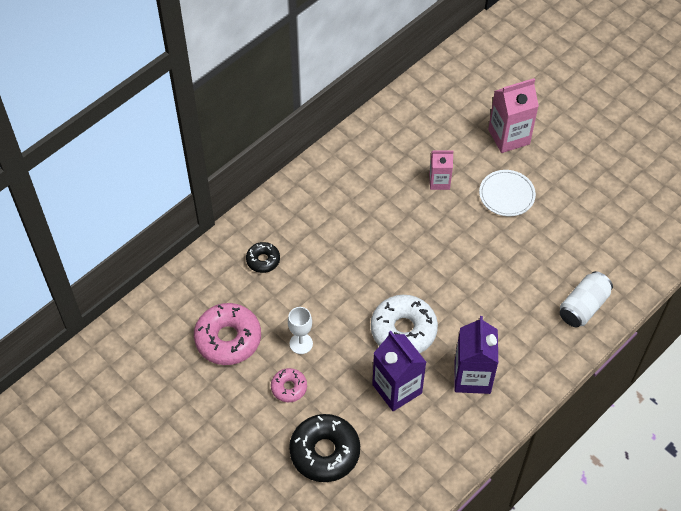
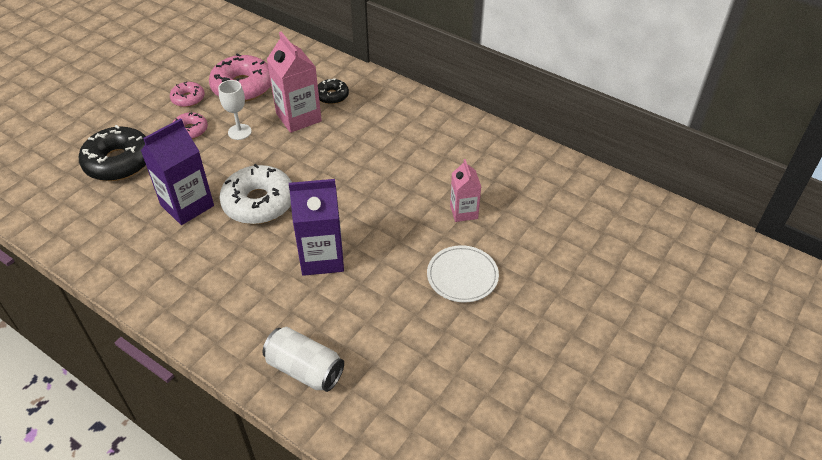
camera: 80 degrees right, 10 degrees down
(236, 390) = (188, 99): none -> pink donut
(472, 377) = (201, 266): purple carton -> purple carton (322, 258)
(509, 137) = (554, 270): pink carton -> pink carton (298, 117)

